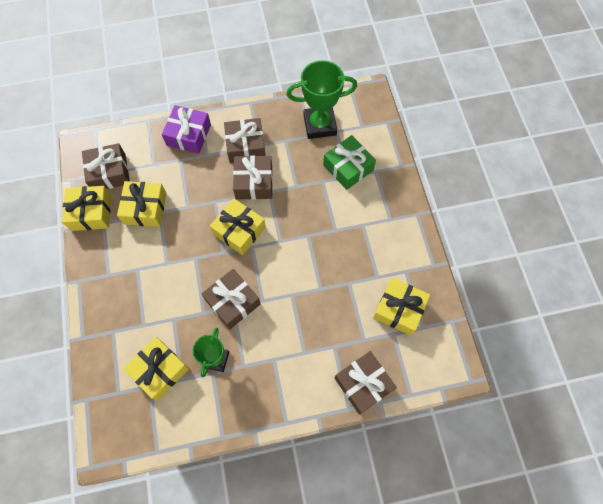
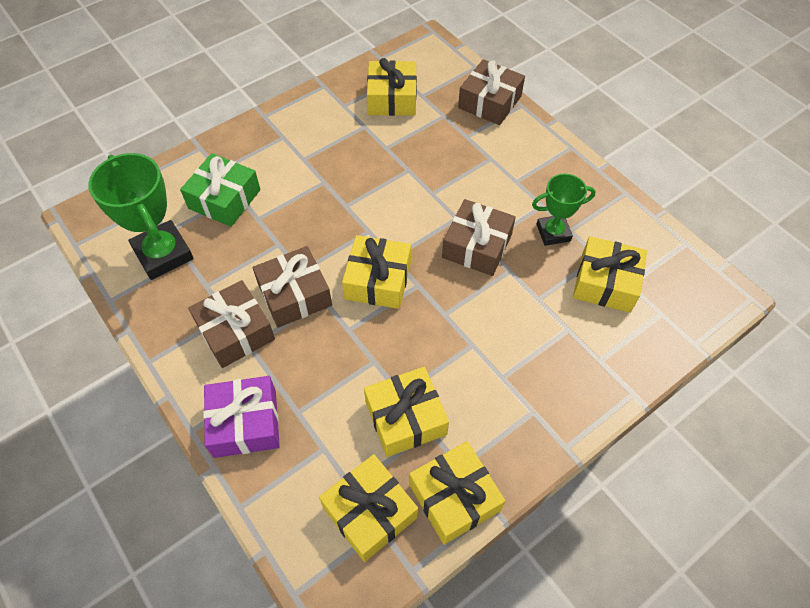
camera: 115 degrees left, 10 degrees down
(109, 172) = (370, 512): brown gift -> yellow gift

